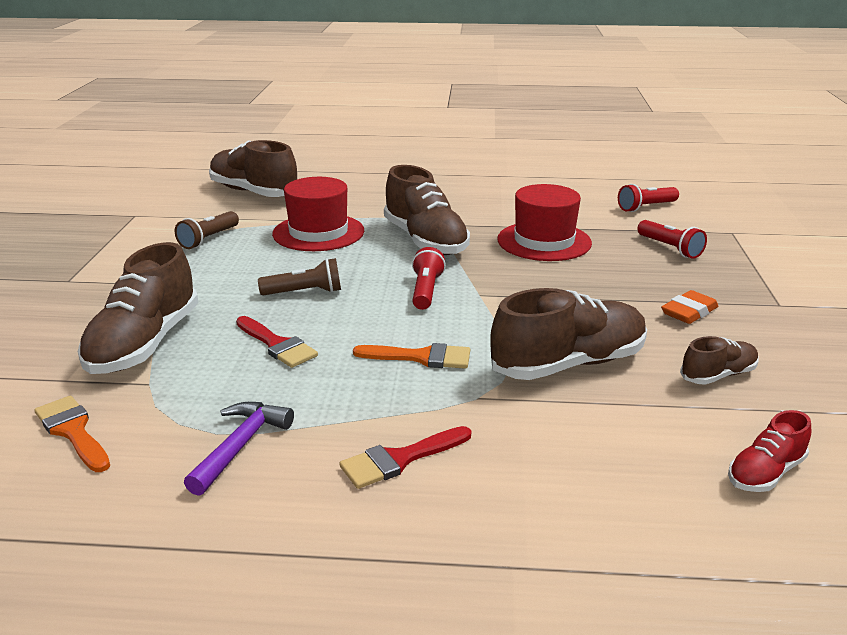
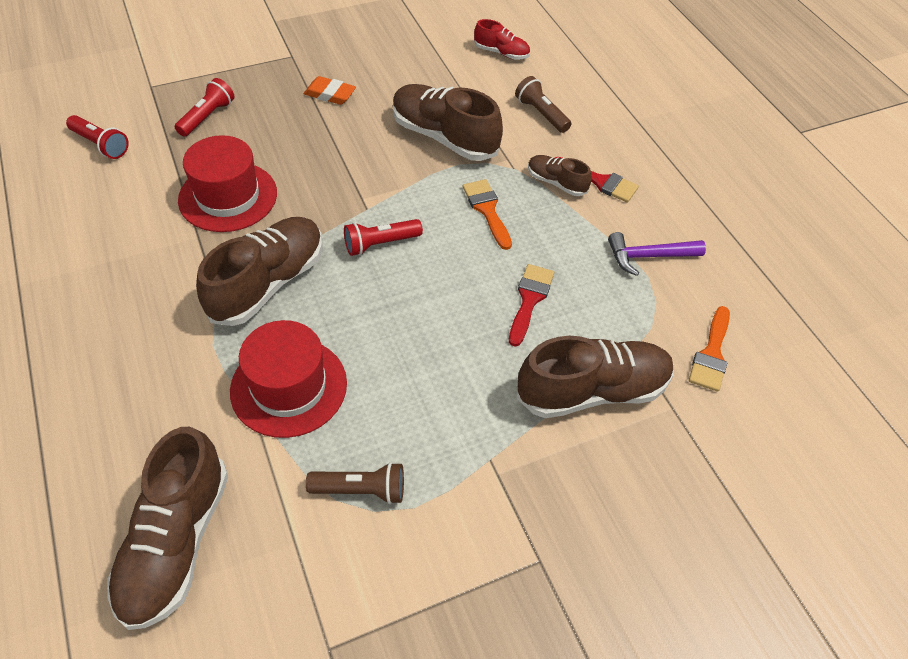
camera: 120 degrees left, 25 degrees up
(305, 292) = (434, 326): brown flashlight -> brown flashlight (541, 114)
(718, 375) = (413, 74): brown shoe -> brown shoe (556, 183)

